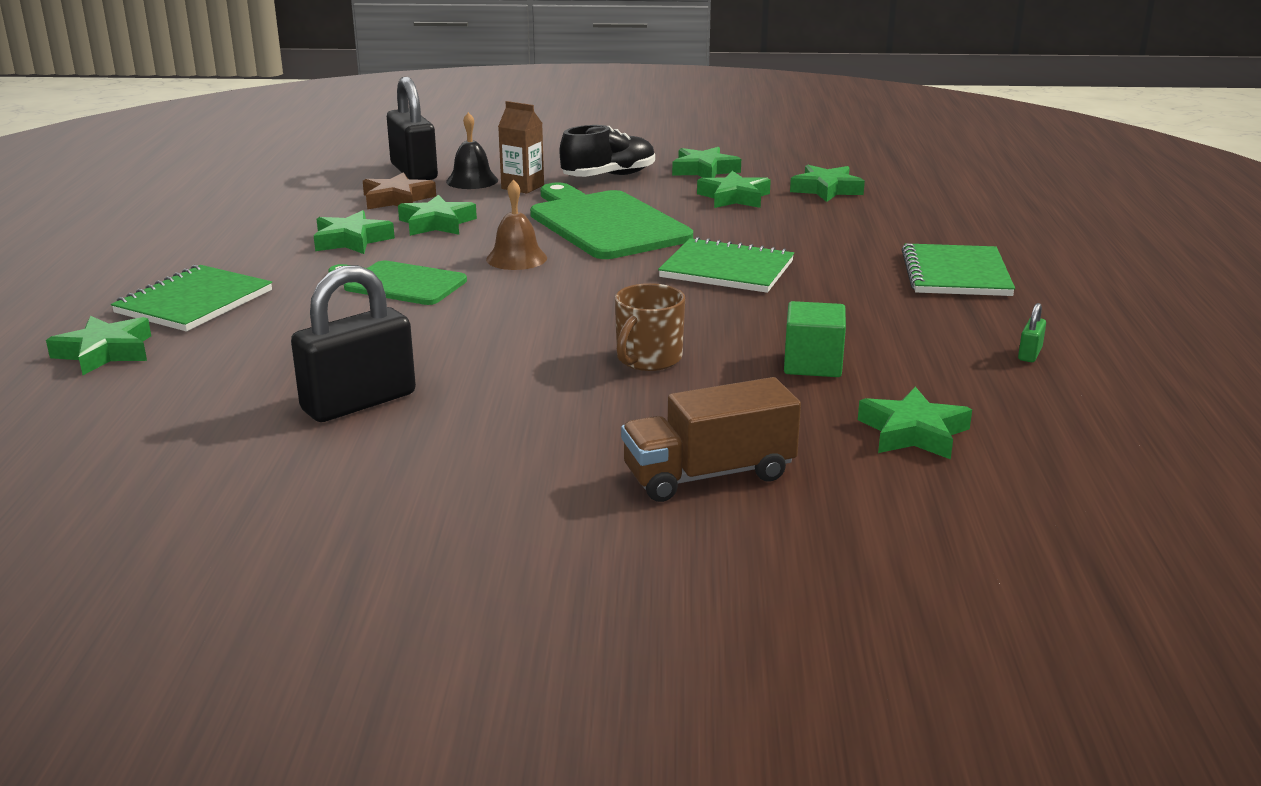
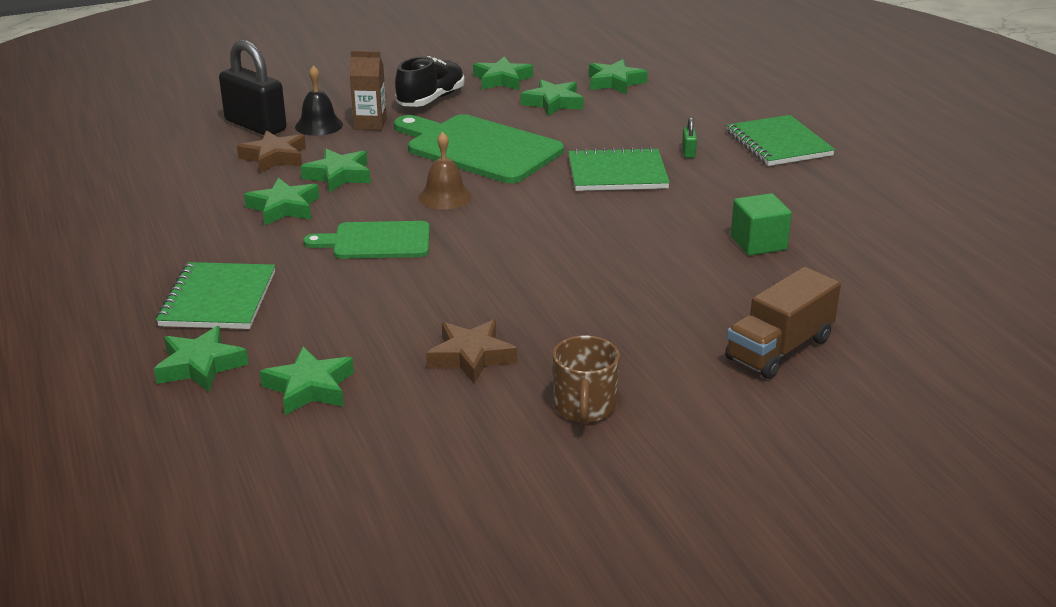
camera: 25 degrees left, 5 degrees up
(359, 402) = (471, 356): black padlock -> brown star
(648, 359) = (642, 266): brown mug -> brown mug (584, 408)
(913, 433) = (872, 282): green star -> green star (310, 388)
(1029, 354) = (885, 201): green padlock -> green padlock (688, 152)

